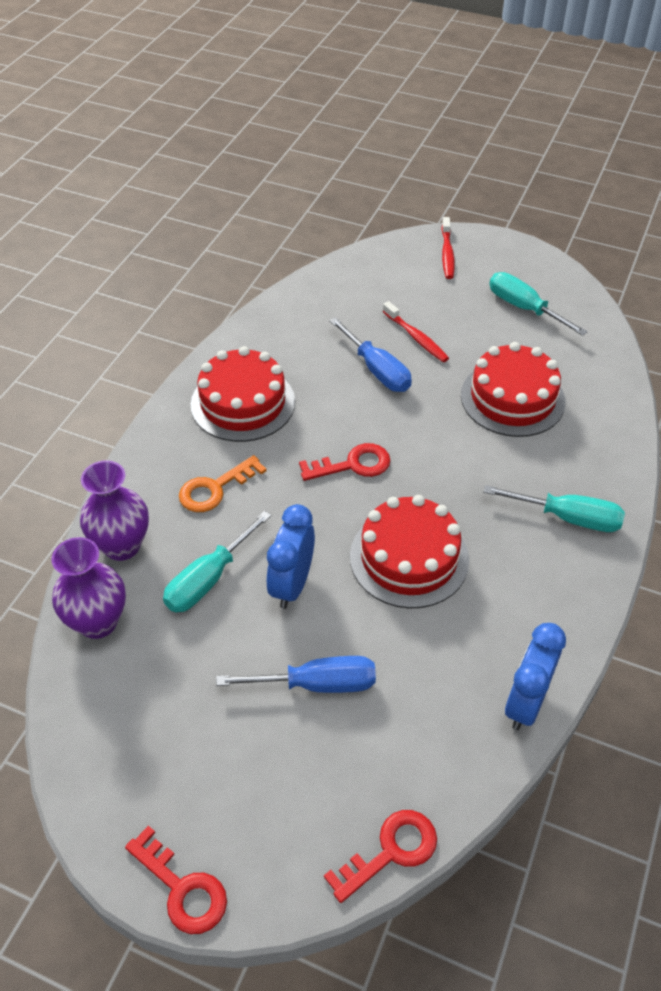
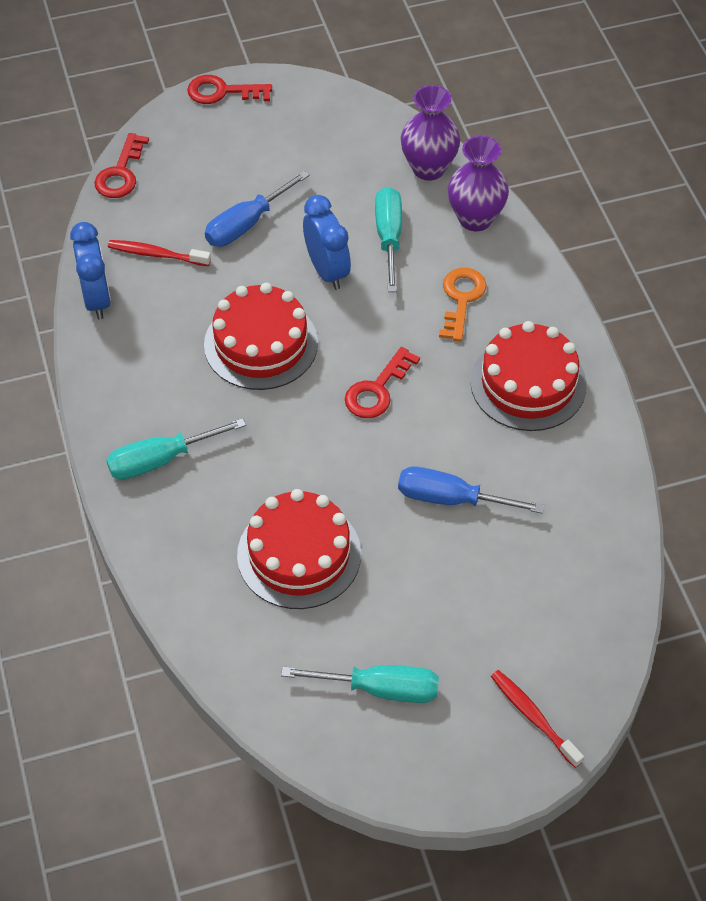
camera: 140 degrees right, 5 degrees up
(416, 338) = (452, 565): red toothbrush -> red toothbrush (156, 254)

